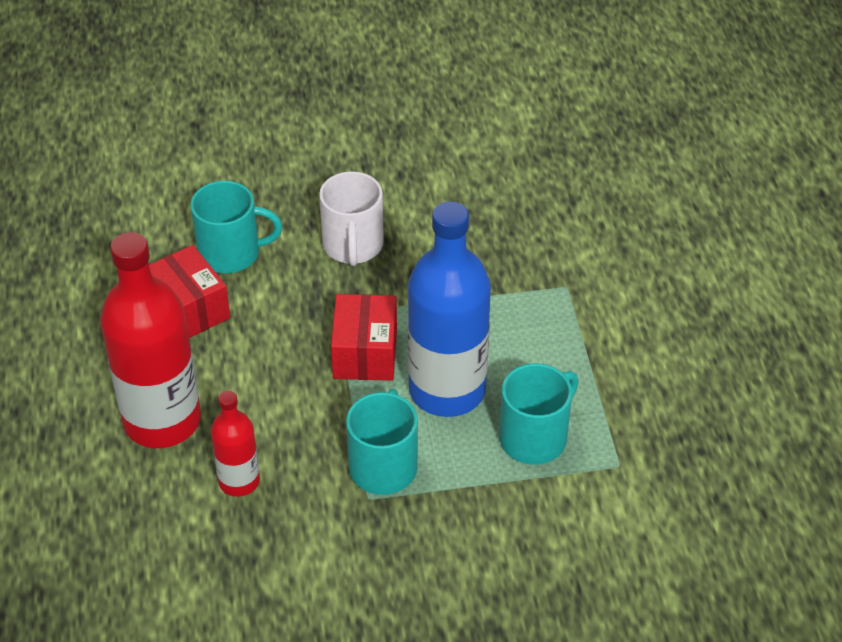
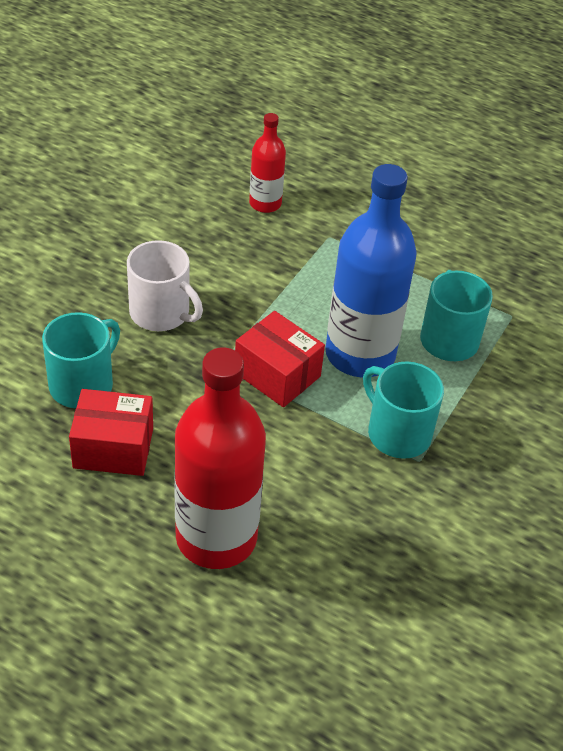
camera: 55 degrees left, 0 degrees up
(239, 481) = (329, 526): red bottle -> red bottle (265, 203)

